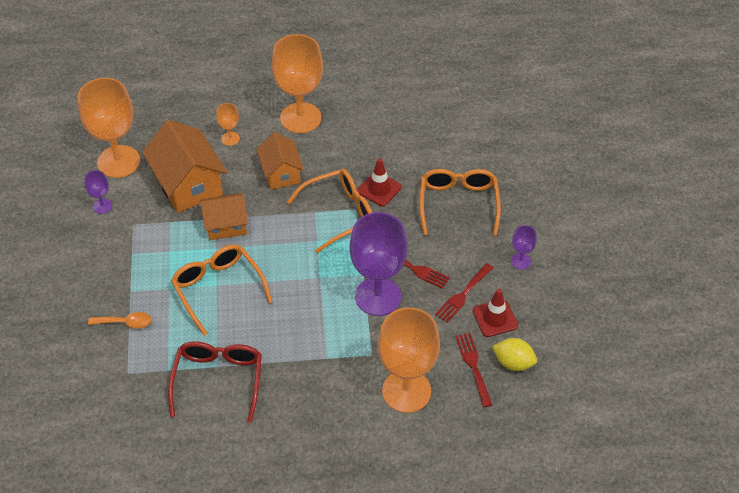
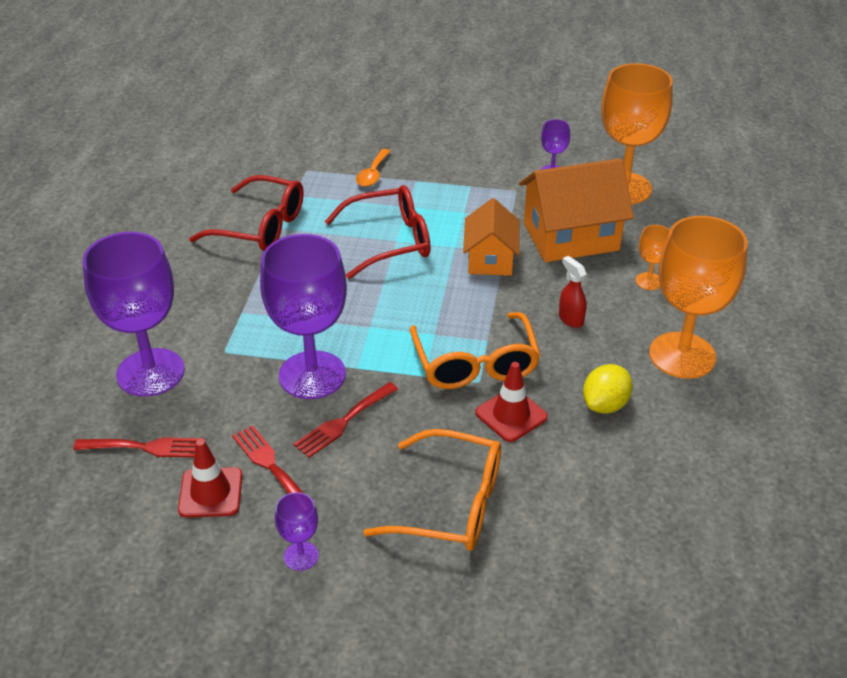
camera: 105 degrees right, 10 degrees down
(218, 289) = (390, 241): orange glasses -> red glasses
(281, 173) = (570, 319): orange house -> red spray bottle
(406, 391) = (150, 372): orange goblet -> purple goblet
(513, 363) = (124, 493): yellow lemon -> yellow lemon (605, 405)

